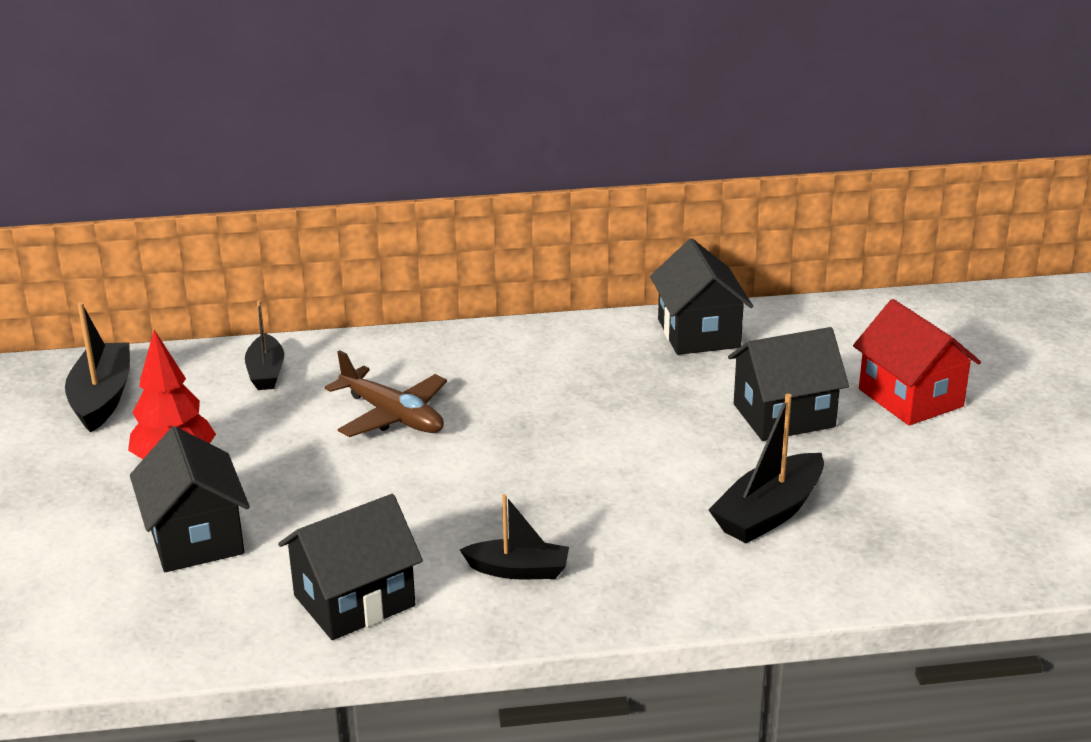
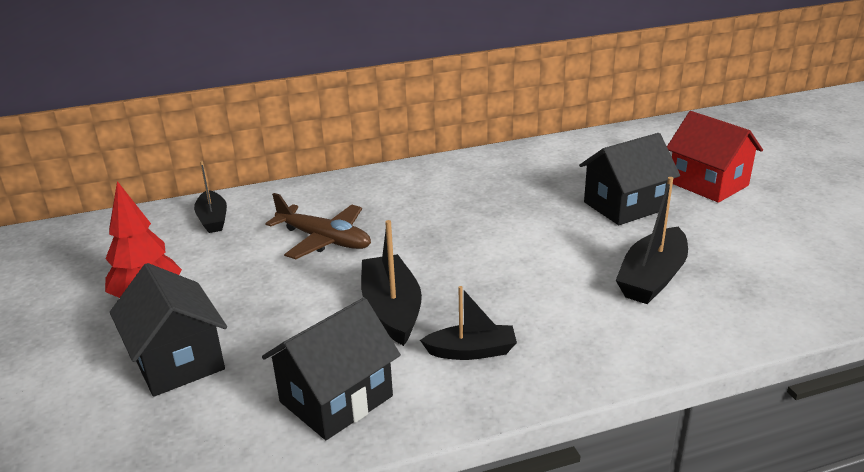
camera: 10 degrees left, 0 degrees up
(102, 398) = (77, 253): black boat -> black boat (392, 309)
(698, 333) = (534, 158): black house -> none

